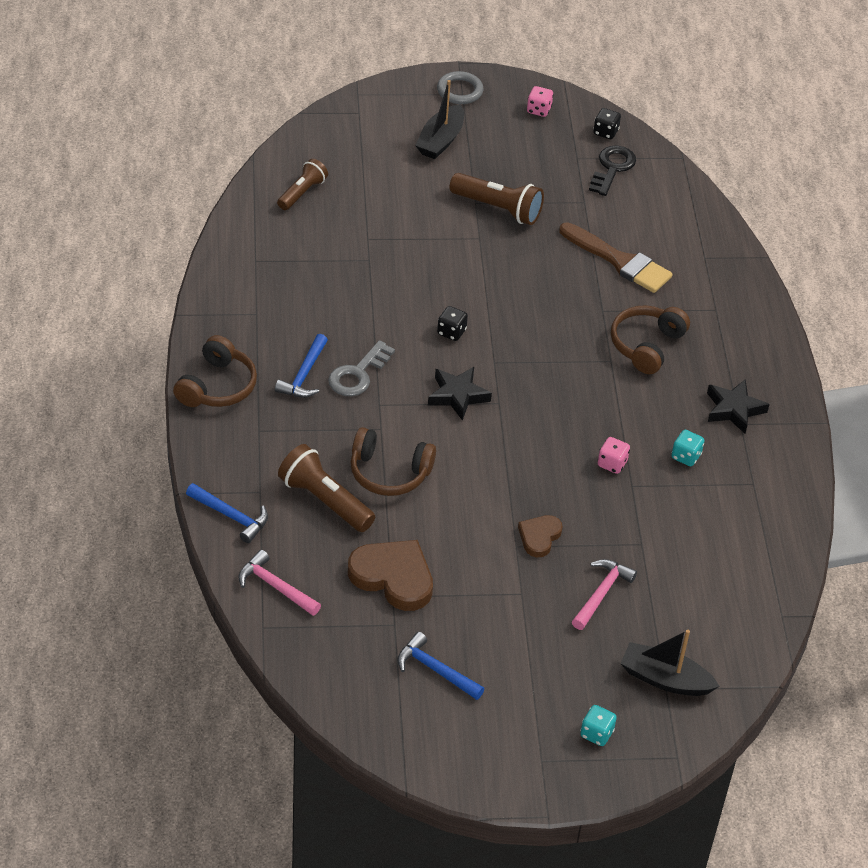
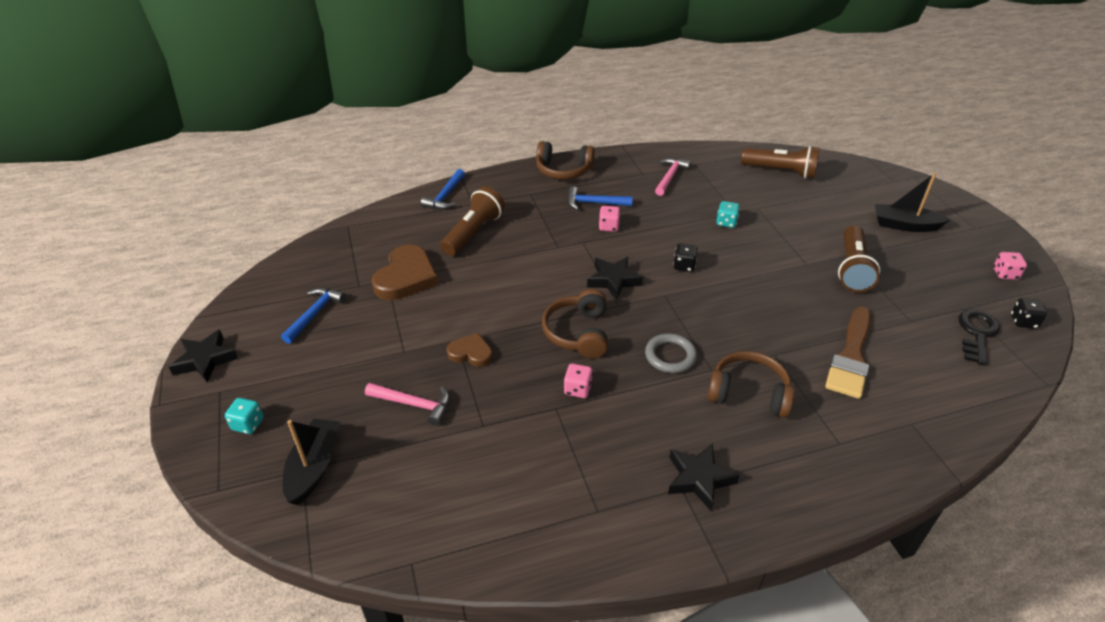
camera: 80 degrees right, 5 degrees down
(275, 586) = (385, 225): pink hammer -> pink hammer (670, 177)
(302, 193) = (781, 171): brown flashlight -> brown flashlight, size x1.51
(358, 374) = (608, 227): grey key -> pink dice
(389, 473) = (513, 258): brown headphones -> brown headphones (578, 333)
(459, 91) = (977, 226): grey ring -> grey ring (670, 356)
(486, 776) = (205, 360): none -> black star
(612, 168) = (977, 333): black key -> black key turned 75 degrees counterclockwise
(686, 456) = (611, 445): turquoise dice -> turquoise dice (726, 222)

